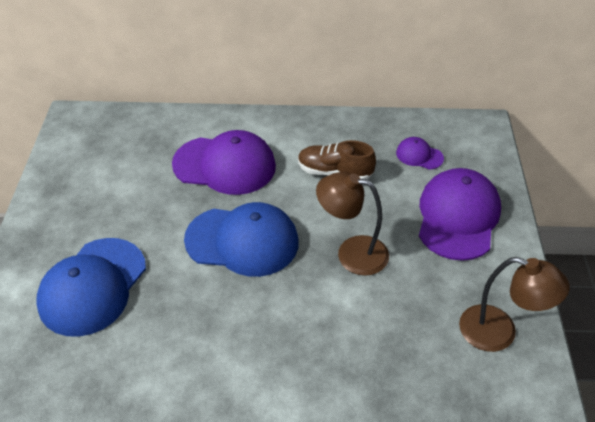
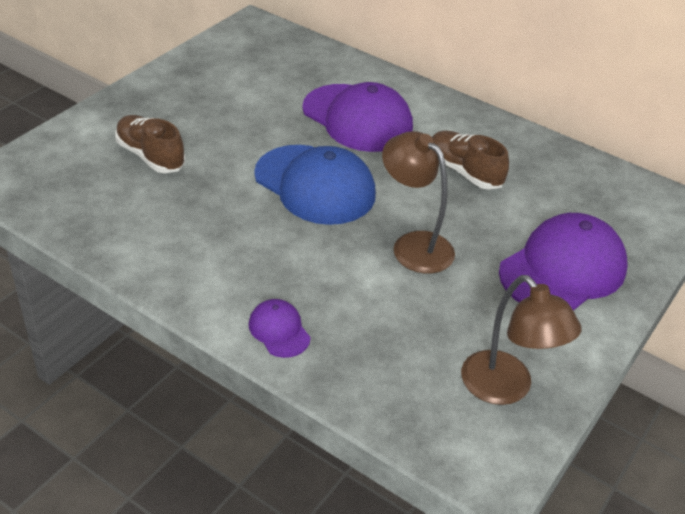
camera: 30 degrees right, 5 degrees down
(92, 286) = (150, 156): blue cap -> brown shoe
(419, 155) = (573, 198): purple cap -> purple cap (279, 330)

